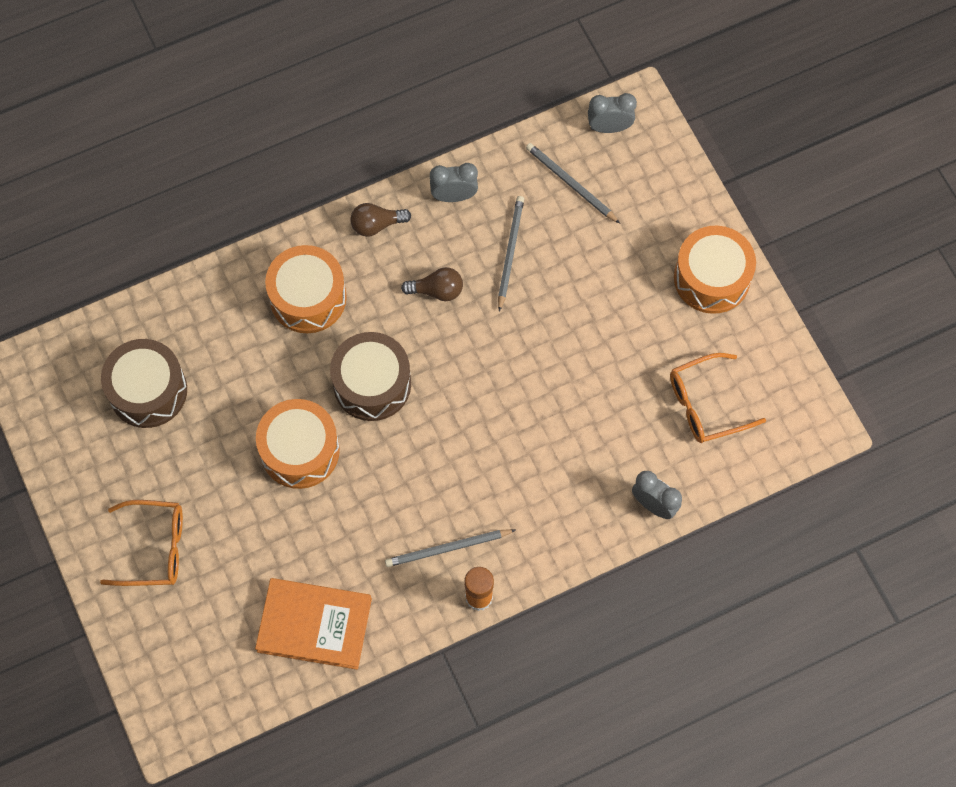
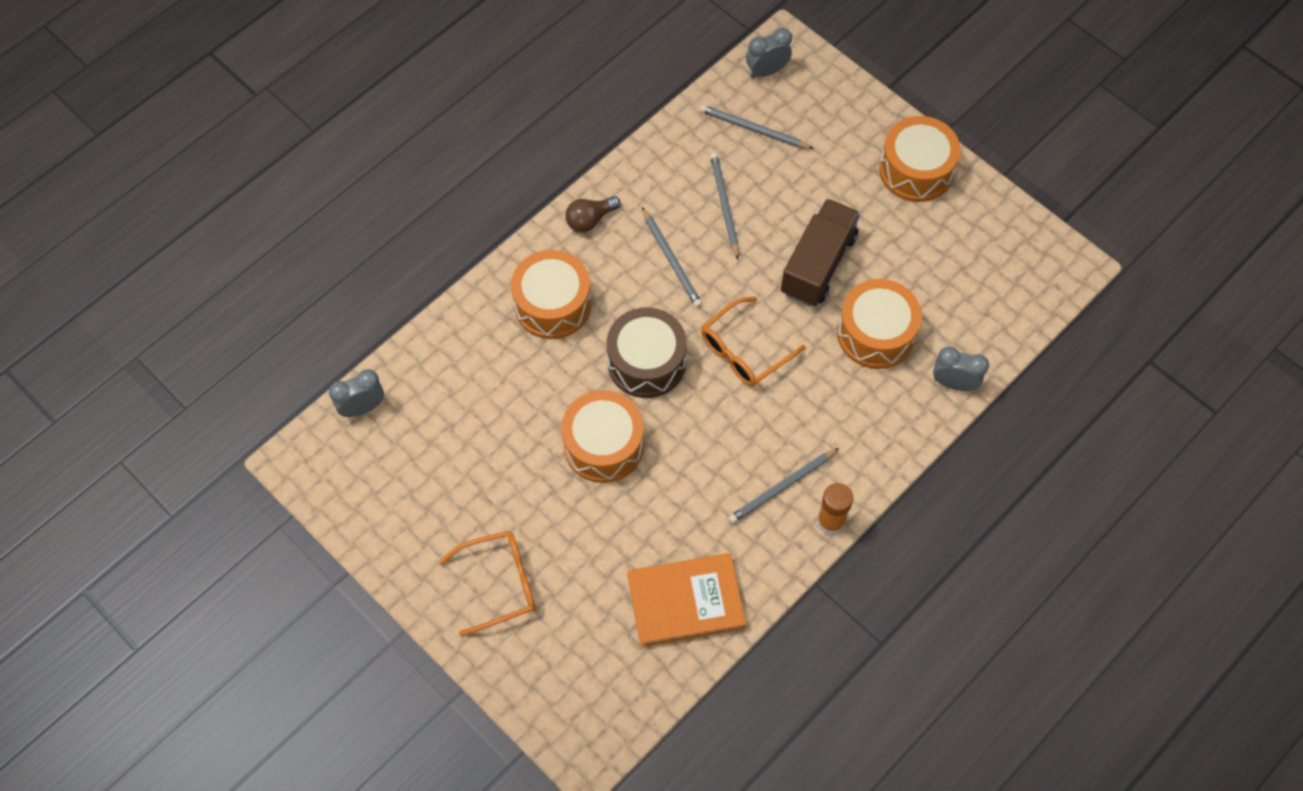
camera: 20 degrees left, 5 degrees down
(148, 391) = (433, 439): brown drum -> none
(437, 290) = (671, 260): brown light bulb -> grey pencil
(454, 196) = (651, 172): grey clock -> grey clock (362, 408)
(574, 342) = (818, 264): none -> brown truck
(600, 430) = (876, 334): none -> orange drum
(706, 404) = (960, 280): orange glasses -> orange glasses (744, 350)

